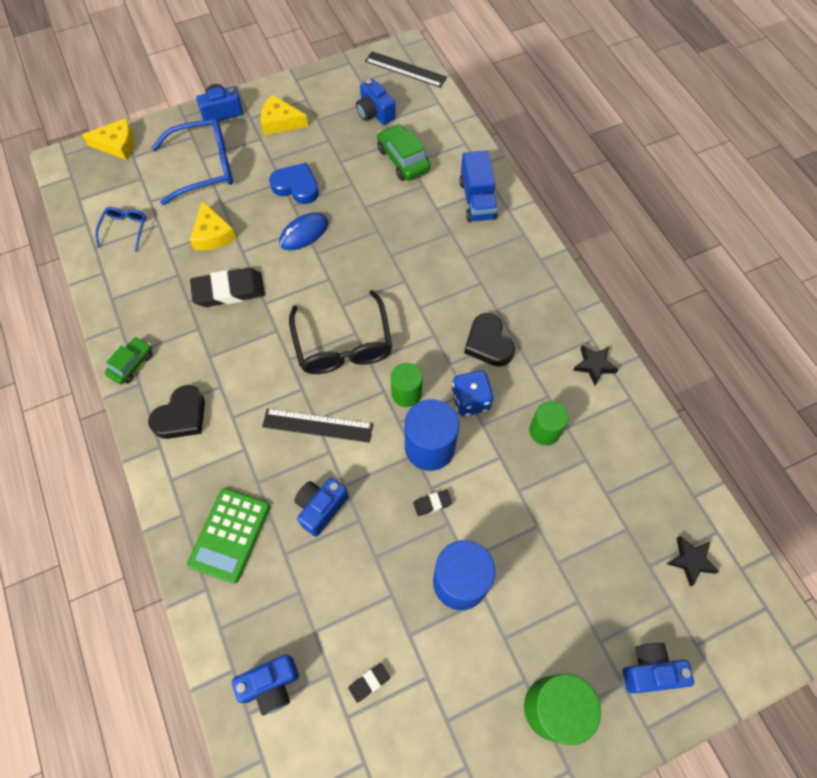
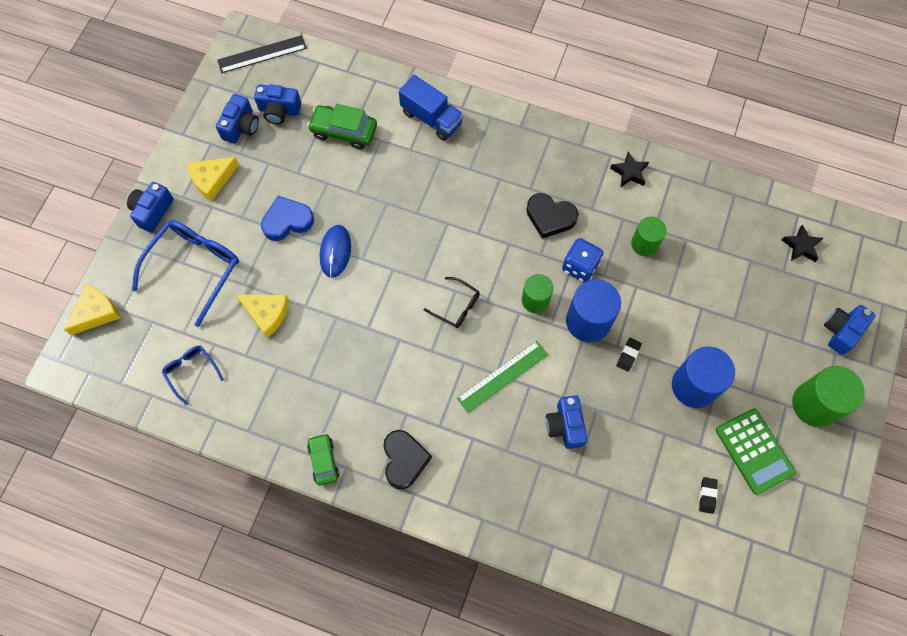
camera: 45 degrees left, 5 degrees up
(229, 291) = (331, 343): black eraser -> none
(230, 535) = (528, 500): green calculator -> green calculator (754, 451)
(271, 685) = (655, 557): blue camera -> blue camera (241, 127)
(317, 425) = (502, 376): black ruler -> green ruler
(343, 344) = (456, 306): black glasses -> black glasses, size x0.52

